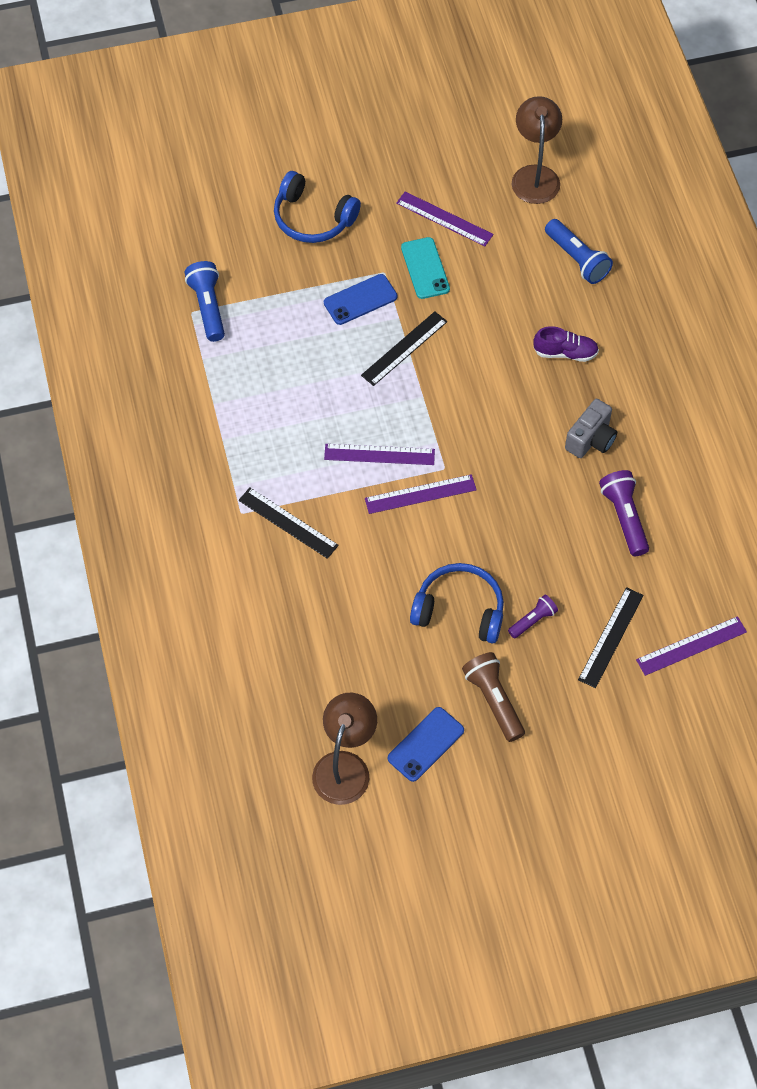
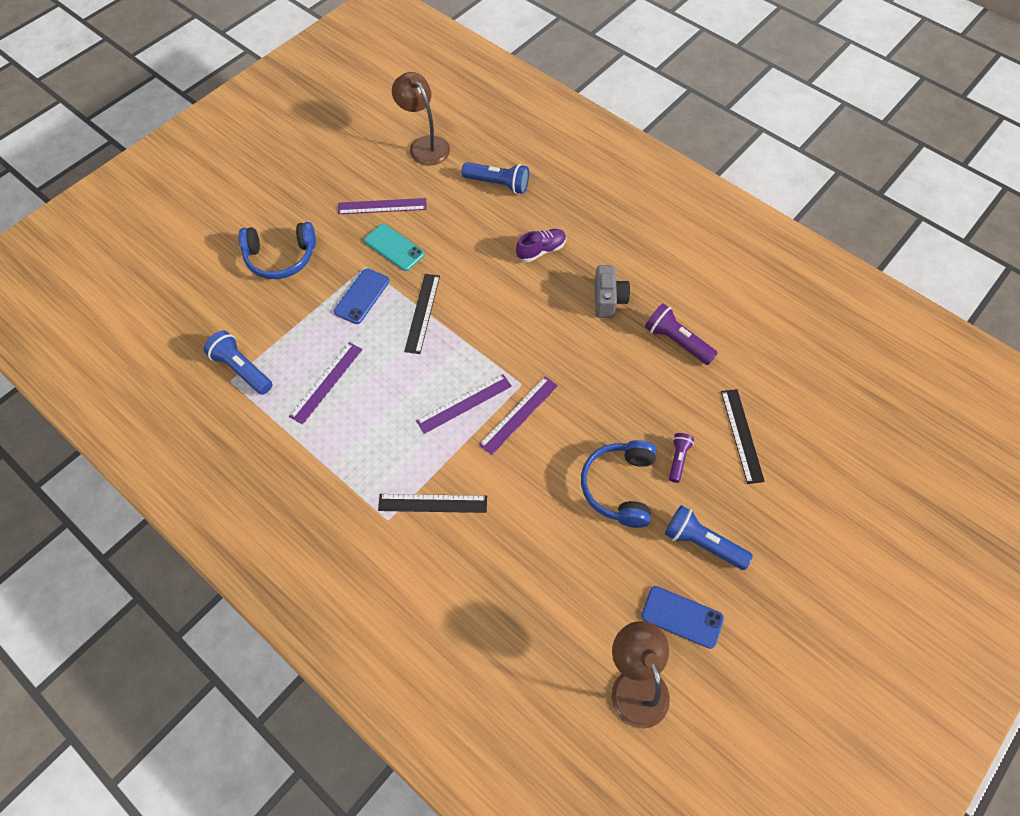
camera: 35 degrees left, 0 degrees up
(425, 744) = (682, 617): blue phone -> blue phone turned 75 degrees counterclockwise
(459, 610) = (619, 486): blue headphones -> blue headphones turned 60 degrees counterclockwise
(493, 700) = (702, 543): brown flashlight -> blue flashlight
(691, 646) = (799, 405): purple ruler -> purple ruler (326, 382)

